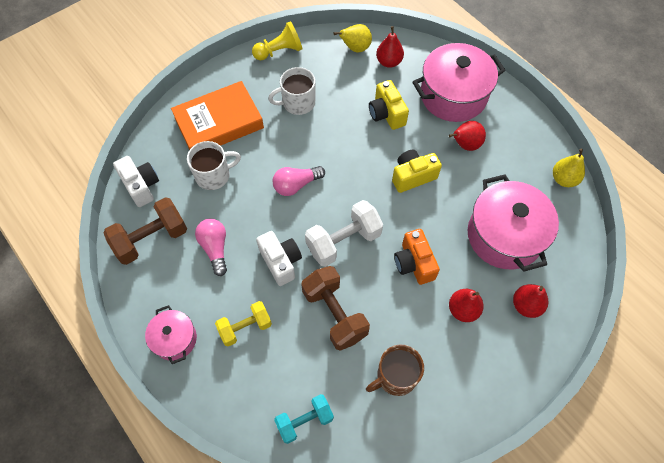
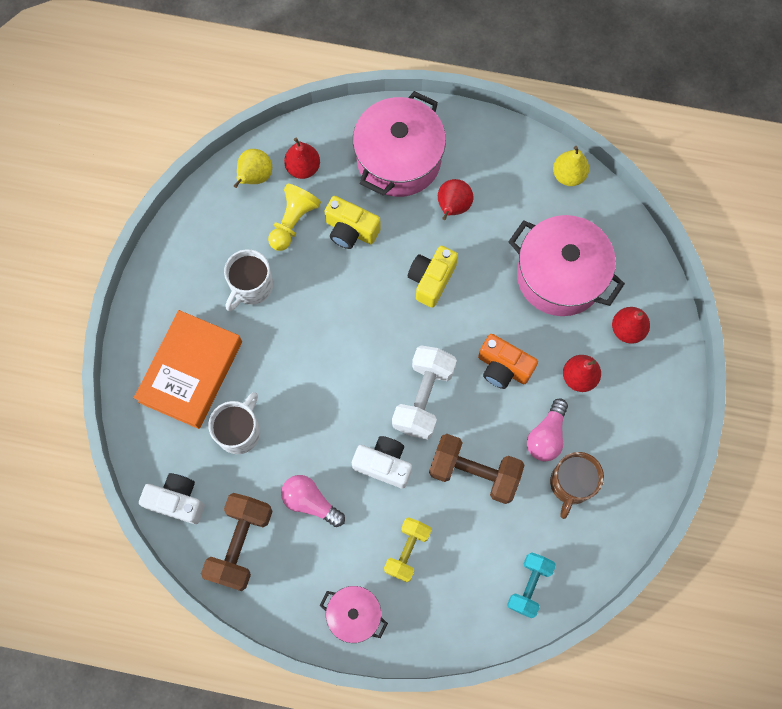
camera: 40 degrees left, 10 degrees up
(279, 51) = (178, 241): yellow pawn -> yellow pawn (293, 222)
(296, 185) = (329, 376): pink light bulb -> pink light bulb (546, 436)

